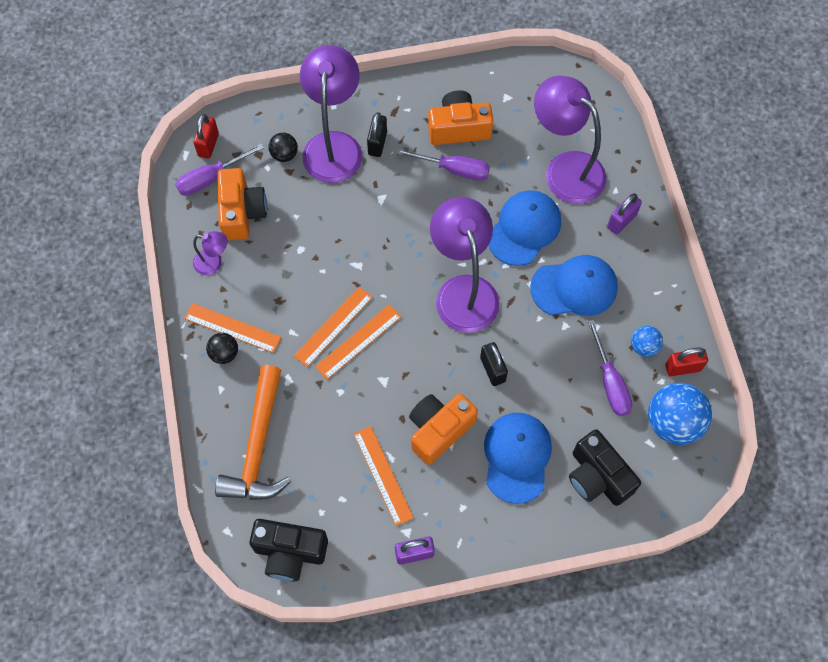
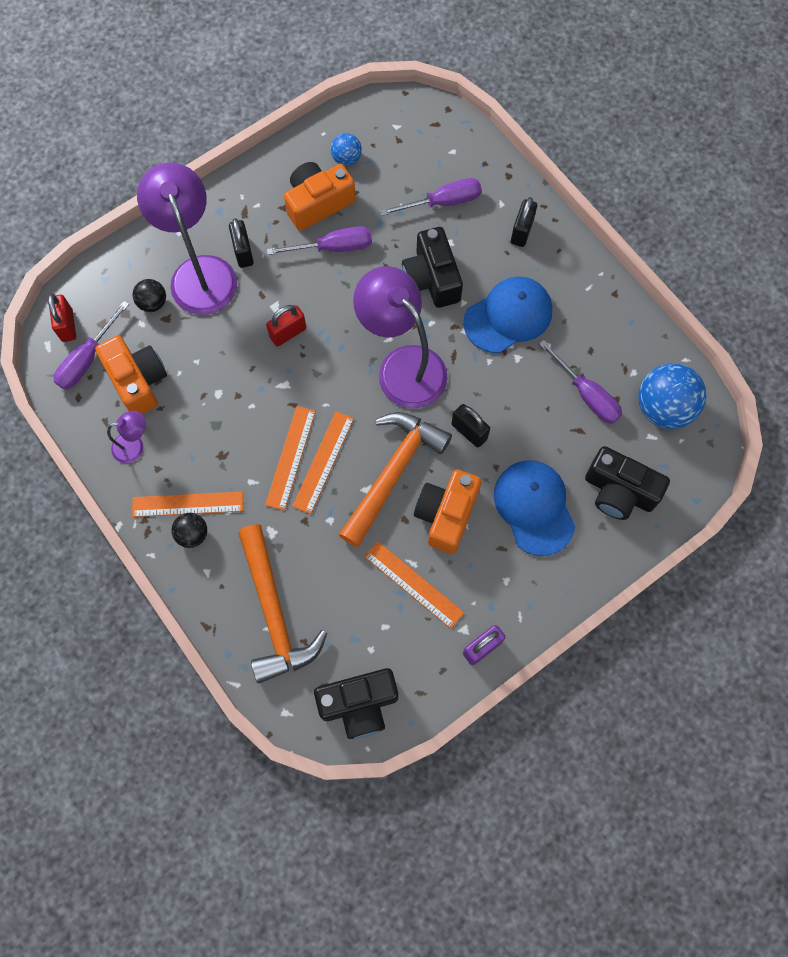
camera: 25 degrees left, 5 degrees up
(411, 375) = (393, 472): none -> orange hammer
(524, 229) = (432, 278): blue cap -> black camera
(565, 169) = (443, 202): purple lamp -> purple screwdriver
(621, 221) = (521, 231): purple padlock -> black padlock
(644, 347) = (601, 346): blue ball -> blue ball (346, 158)
(683, 368) = (647, 350): red padlock -> red padlock (288, 333)

